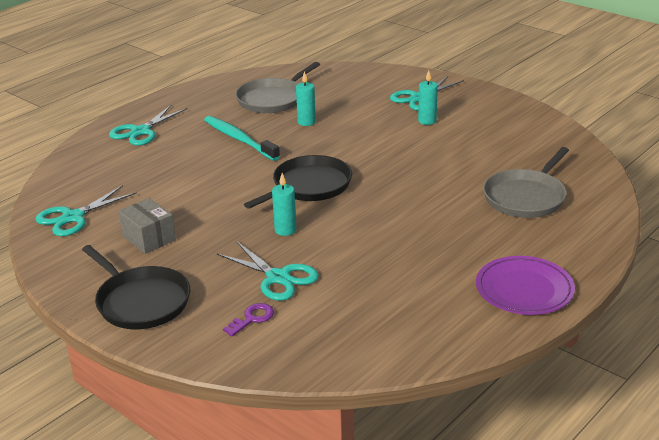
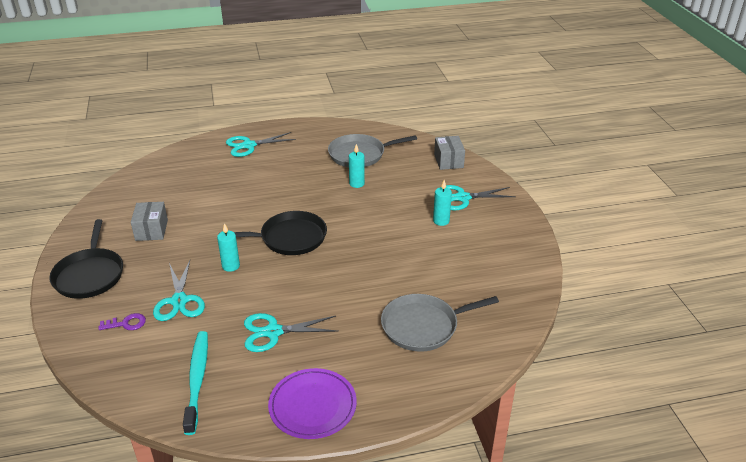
camera: 35 degrees right, 5 degrees up
(73, 217) = (134, 193): turquoise scissors -> turquoise scissors (273, 332)
(239, 139) = (297, 178): turquoise toothbrush -> turquoise toothbrush (197, 379)
(365, 76) = (448, 161): none -> grey box

